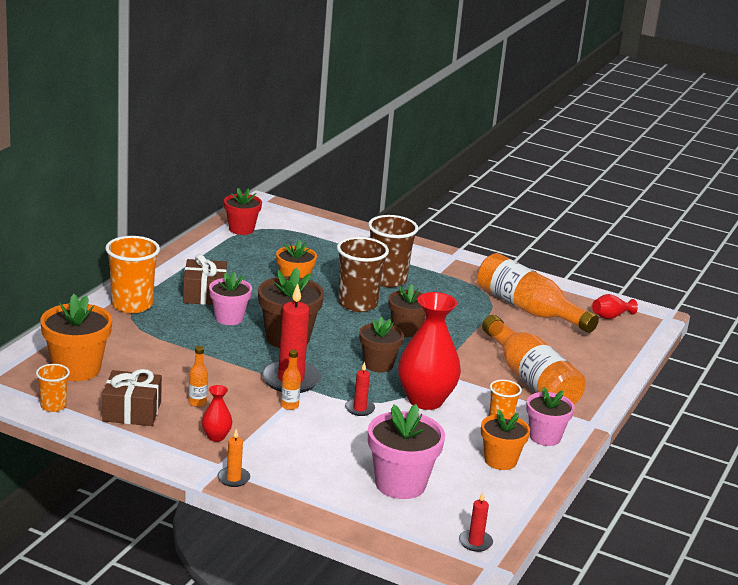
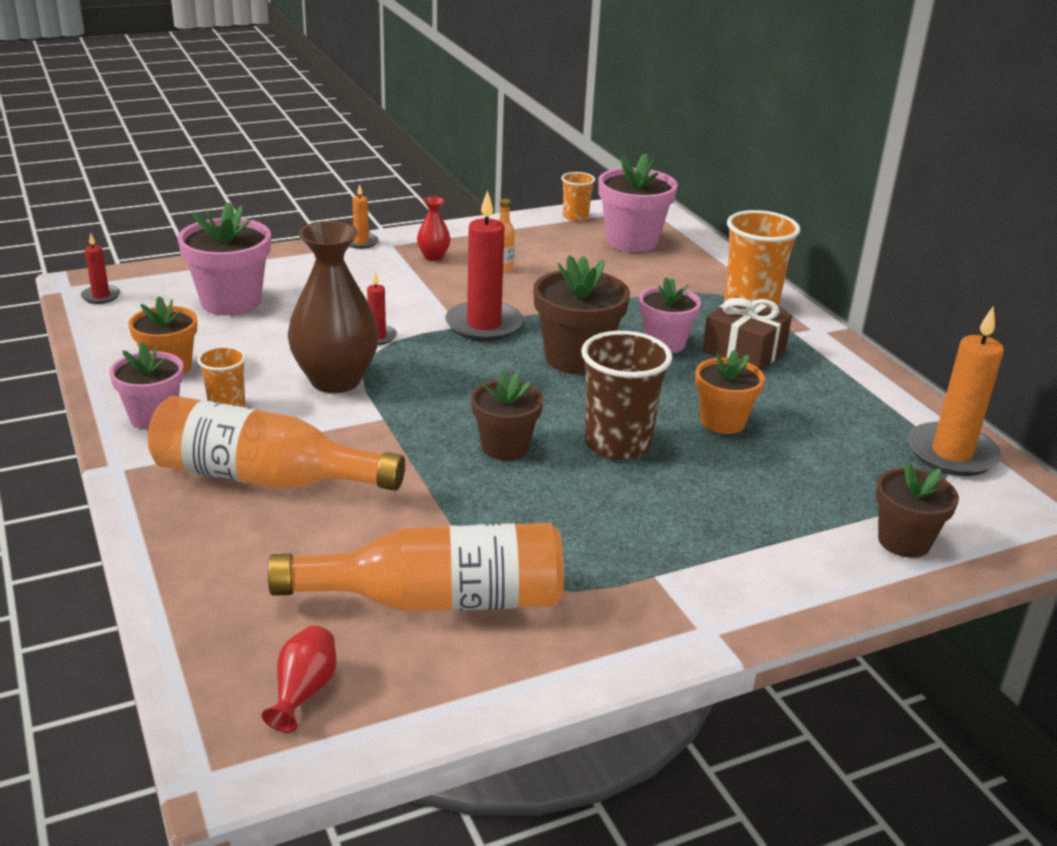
camera: 130 degrees right, 5 degrees up
(76, 369) = (632, 241): orange flower pot -> pink flower pot
(132, 411) = (525, 240): brown gift -> none
(241, 229) = (951, 454): red flower pot -> orange candle
(289, 406) = (436, 305): orange bottle -> none
(378, 364) = (447, 387): brown flower pot -> brown flower pot (904, 541)
(387, 280) = (671, 506): brown cup -> none
(425, 400) = (335, 380): red vase -> brown vase

